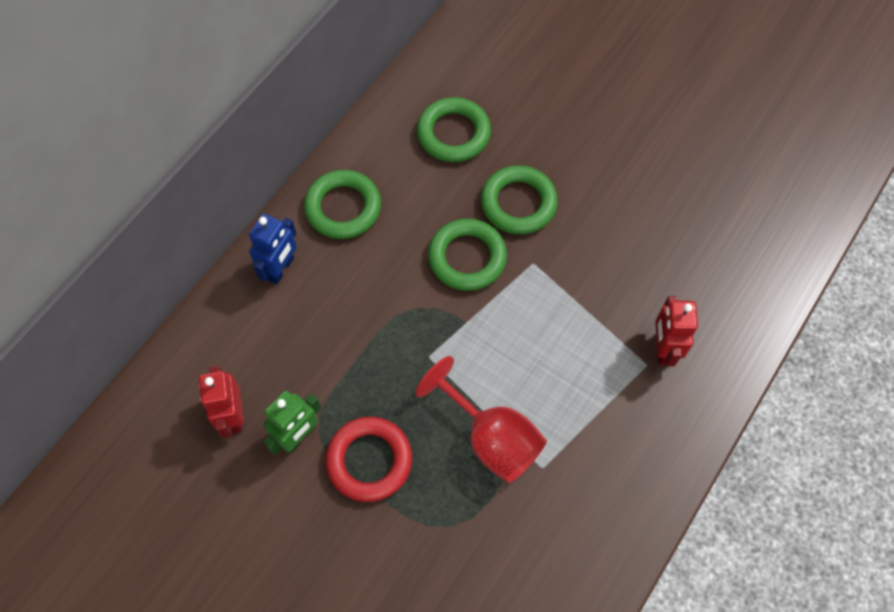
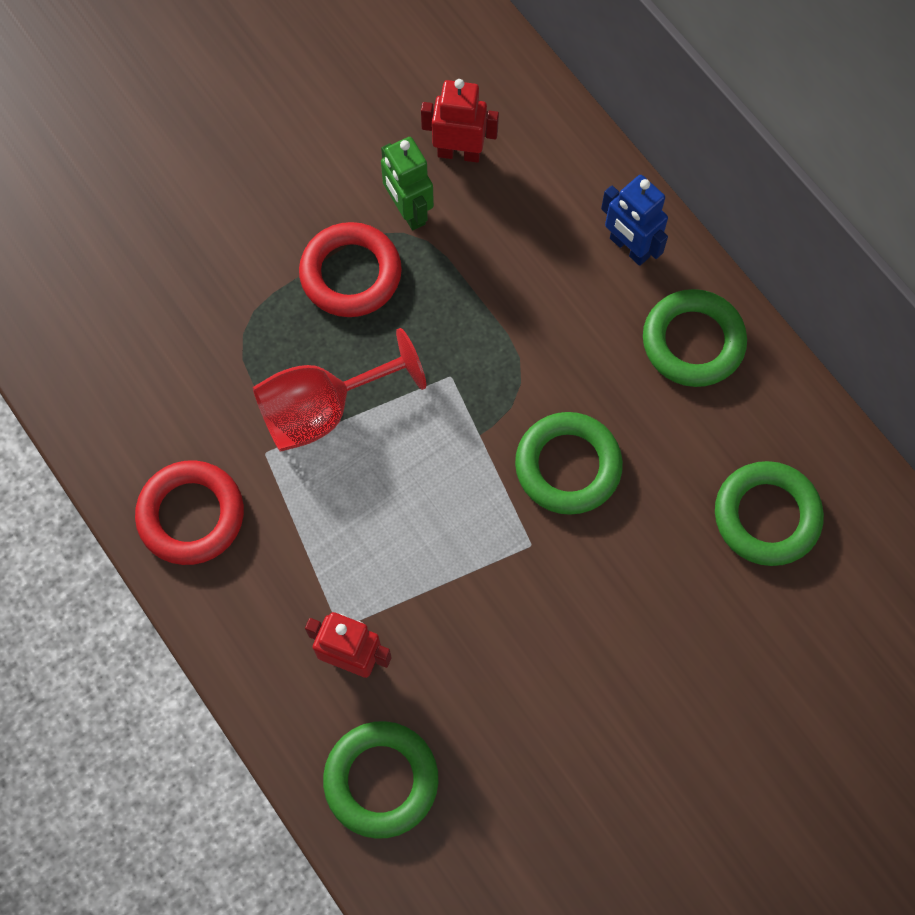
camera: 110 degrees right, 5 degrees up
(518, 203) = (626, 560): green ring -> green ring (381, 780)
(614, 503) = (191, 515): none -> red ring

